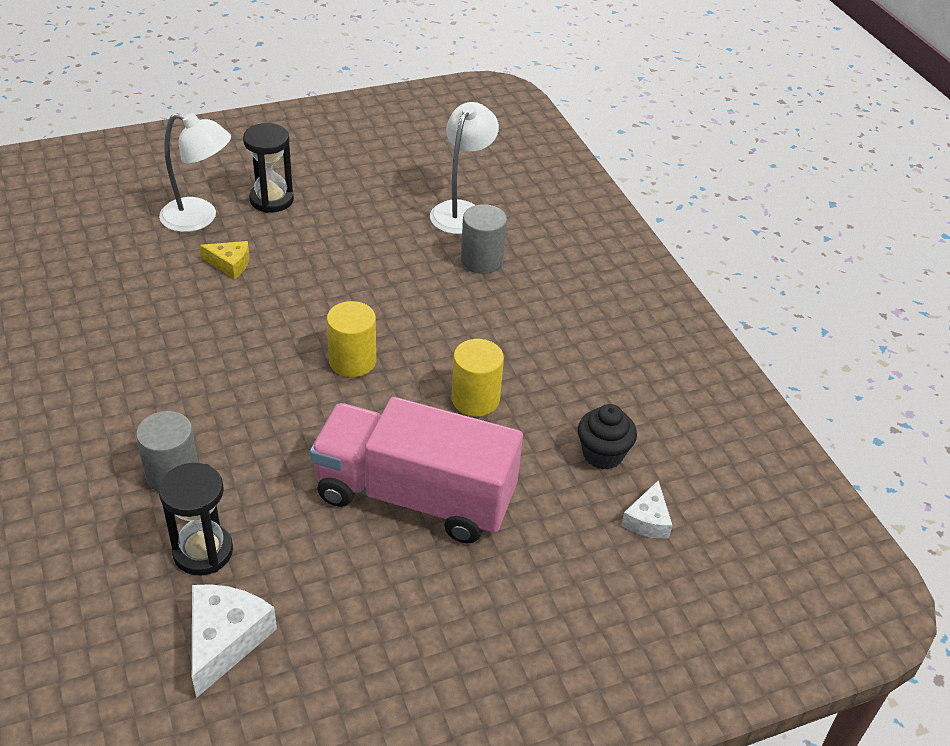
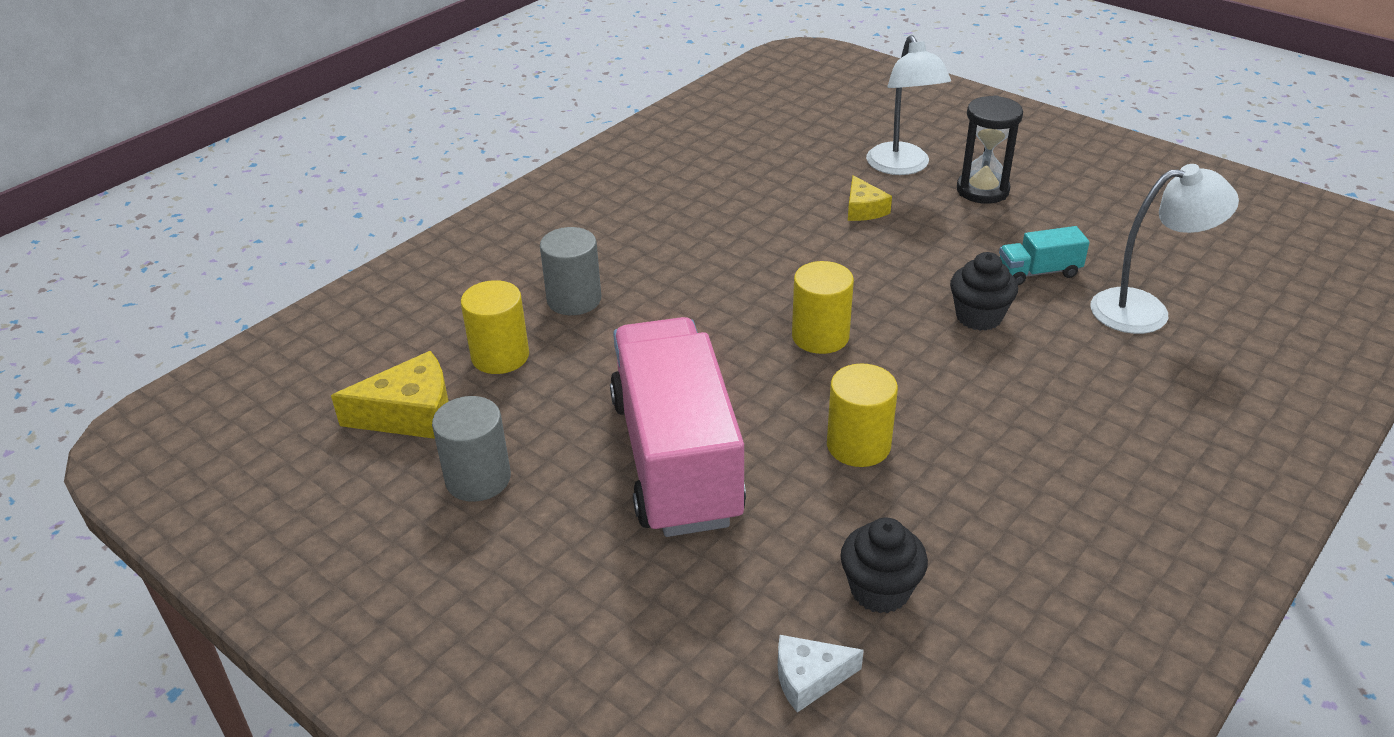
camera: 65 degrees right, 5 degrees down
(203, 552) = (500, 356): black hourglass -> yellow cylinder
(225, 640) = (410, 414): white cheese -> yellow cheese
(384, 229) = (1038, 272): none -> turquoise truck
(403, 279) = (979, 317): none -> black cupcake
(482, 260) = (1084, 358): grey cylinder -> grey cylinder (478, 479)

